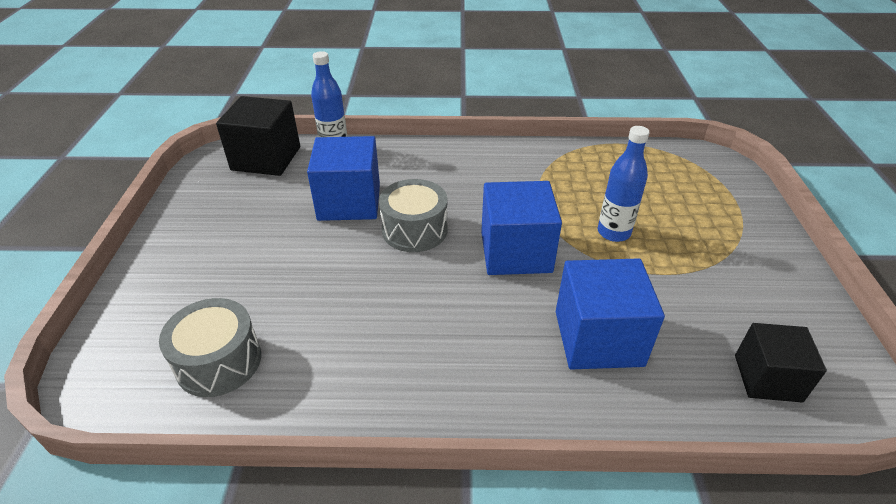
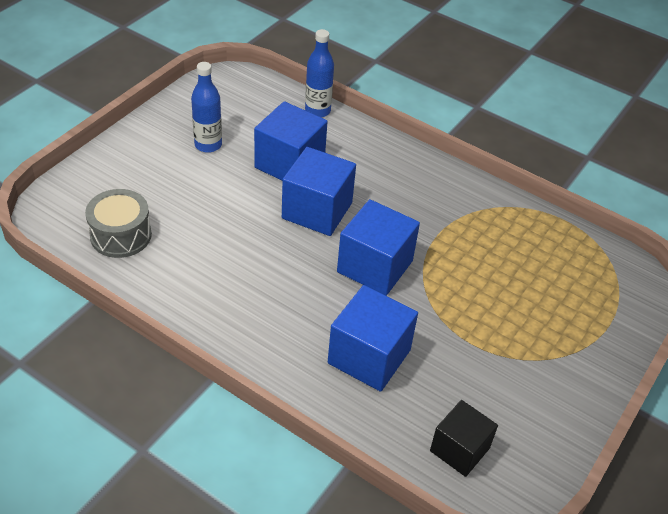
camera: 30 degrees right, 5 degrees up
(266, 158) = (259, 95): black cube -> none
(414, 230) = (317, 210): grey drum -> blue cube
(613, 232) = (468, 292): blue bottle -> blue bottle (208, 145)

